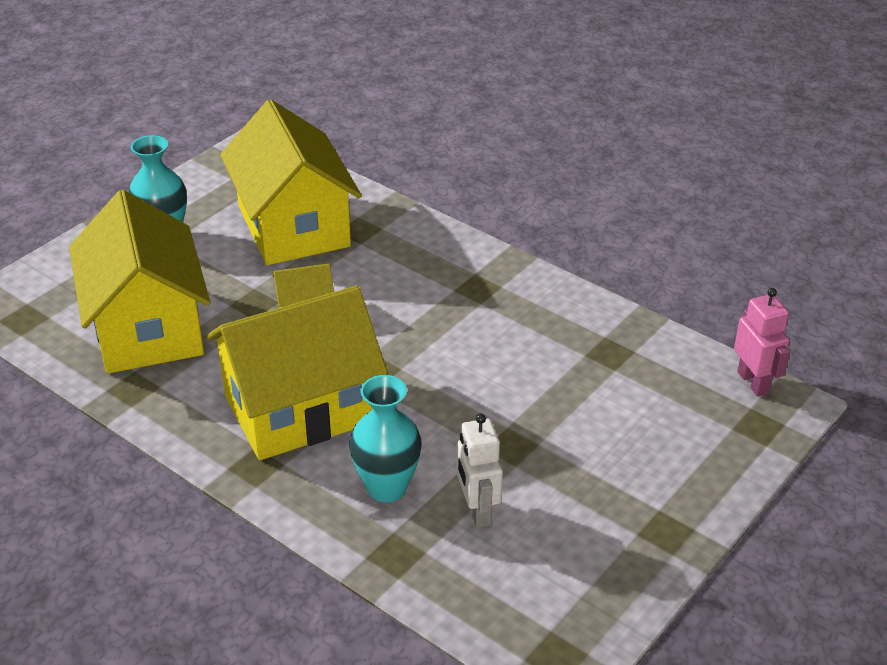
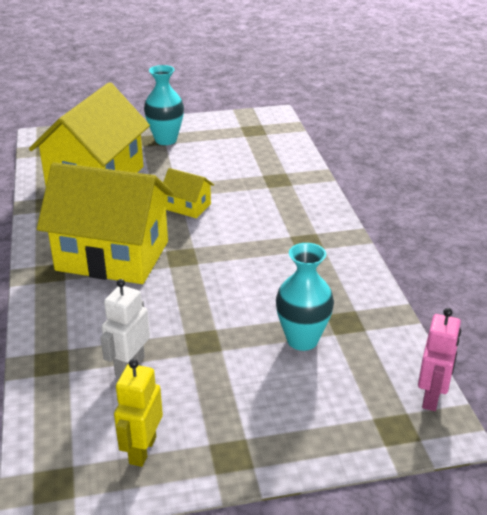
camera: 40 degrees right, 5 degrees down
(293, 226) = (241, 163): yellow house -> none
(387, 487) = (98, 323): turquoise vase -> turquoise vase (302, 340)
(590, 576) = (142, 450): none -> yellow robot

